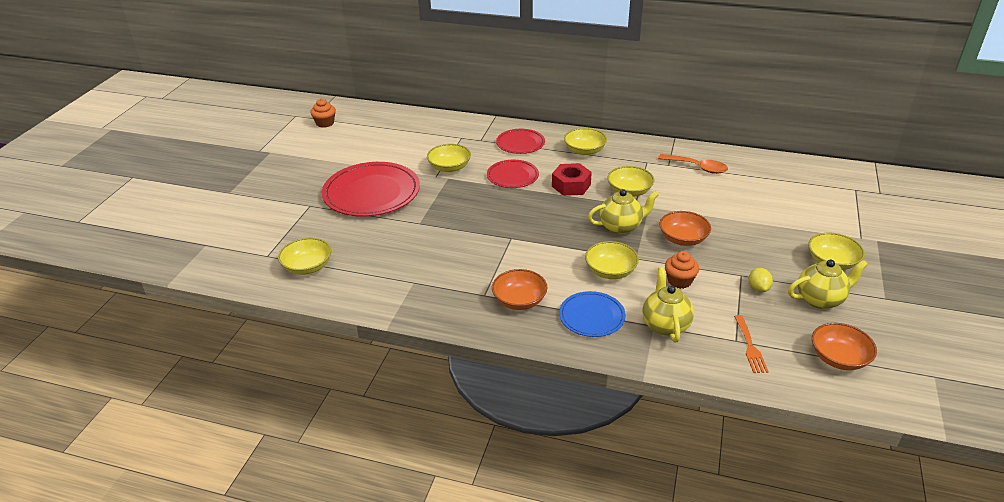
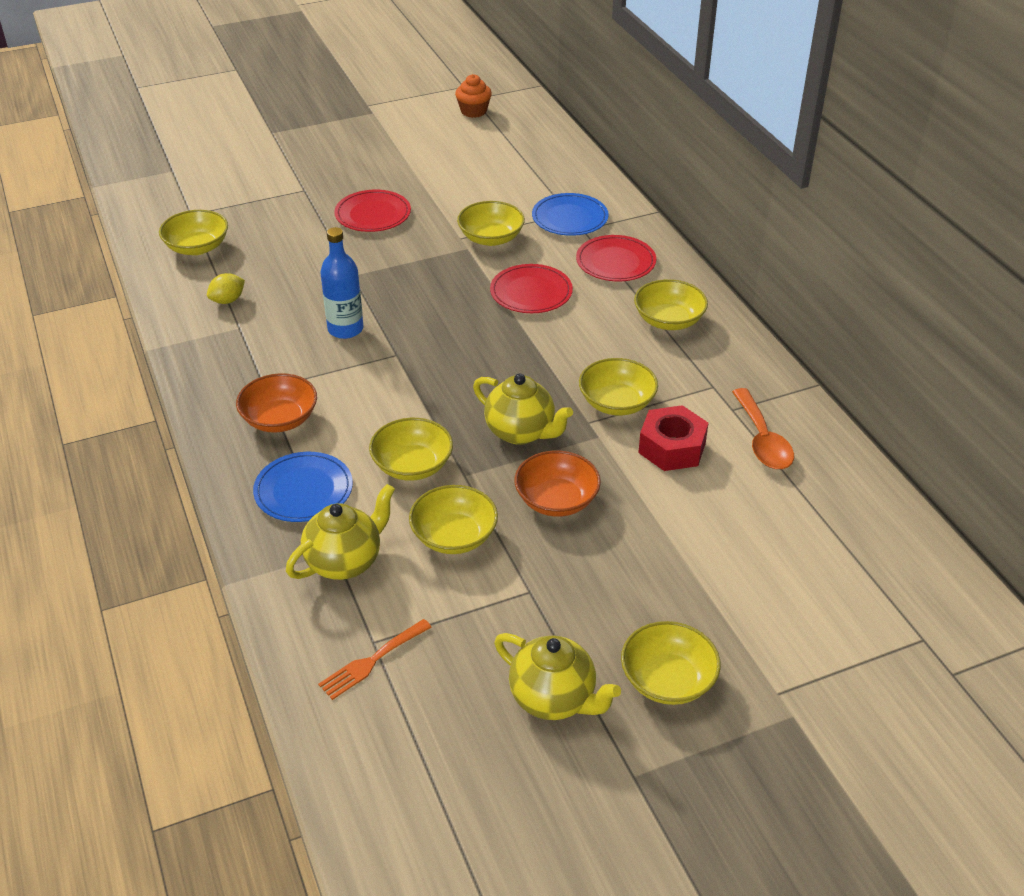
camera: 50 degrees right, 5 degrees up
(371, 193) = (373, 214): red plate -> red plate, size x0.55
(466, 139) = (570, 218): none -> blue plate
(466, 245) = (345, 329): none -> blue bottle
(571, 185) = (568, 347): red nut -> red nut (672, 448)
(679, 281) = (454, 536): orange cupcake -> yellow bowl
(758, 288) = (515, 621): yellow lemon -> yellow lemon (228, 300)
(838, 358) = (428, 766): orange bowl -> none

